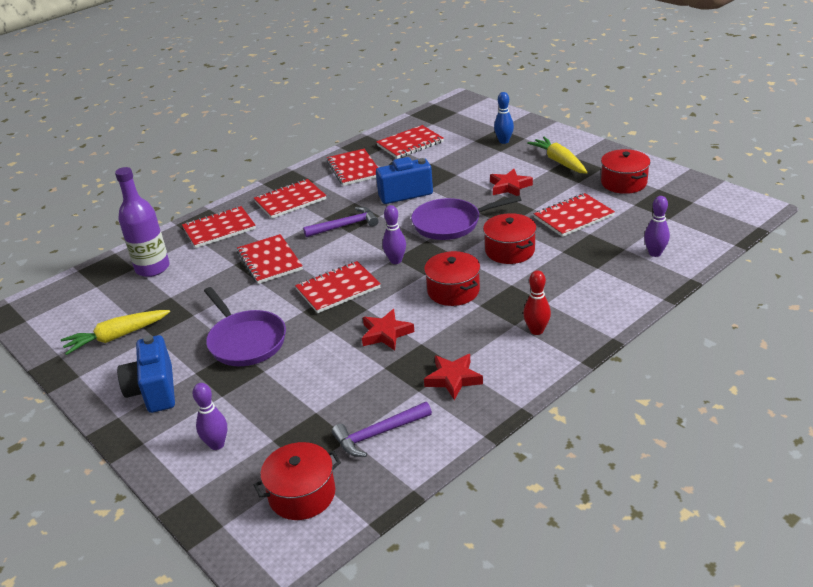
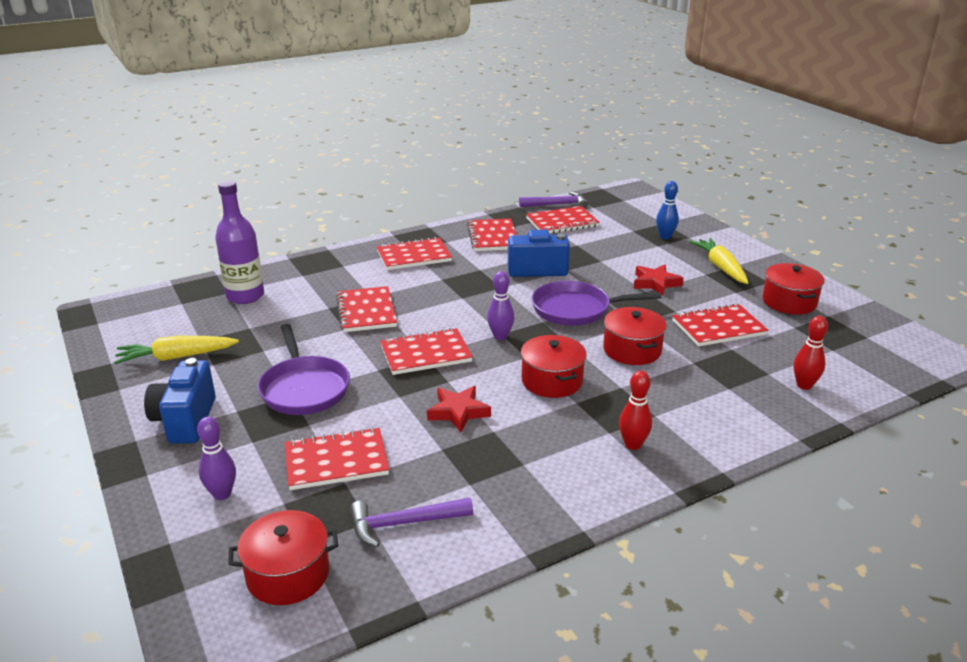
camera: 10 degrees right, 5 degrees down
(219, 229) = (329, 270): red notebook -> red notebook (336, 461)
(345, 226) = (460, 291): purple hammer -> purple hammer (557, 204)
(453, 379) = (514, 479): red star -> none
(655, 253) = (804, 385): purple bowling pin -> red bowling pin

